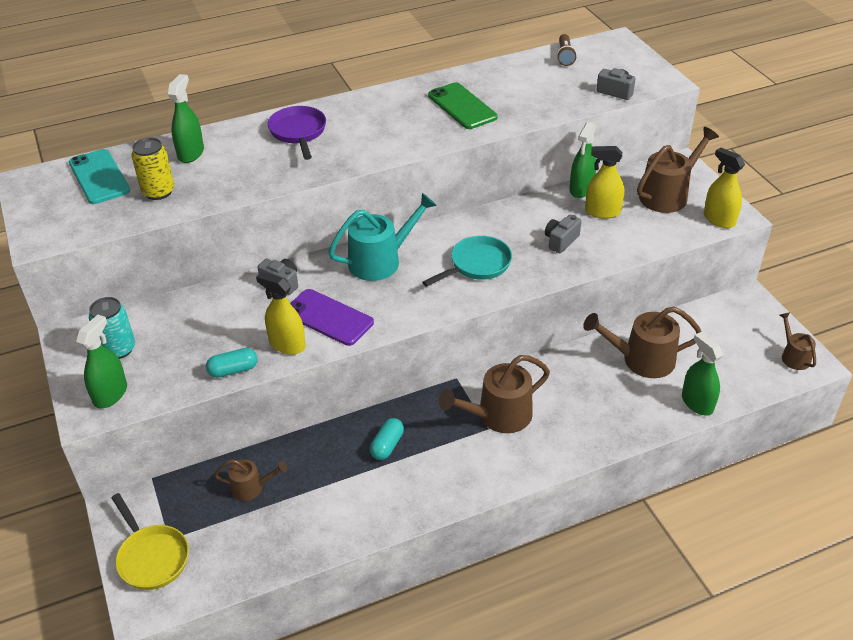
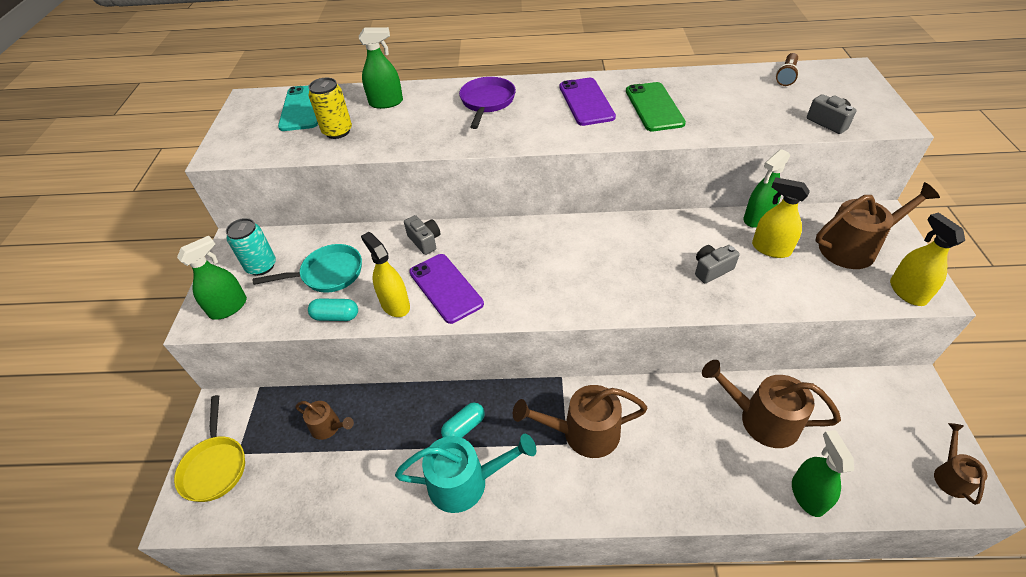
camera: 25 degrees right, 5 degrees up
(191, 153) = (386, 102): green spray bottle -> green spray bottle turned 45 degrees clockwise
(380, 261) = (522, 243): turquoise watering can -> turquoise watering can (465, 482)
(396, 113) = (586, 102): none -> purple phone
(477, 265) = (612, 272): turquoise pan -> turquoise pan (328, 274)

